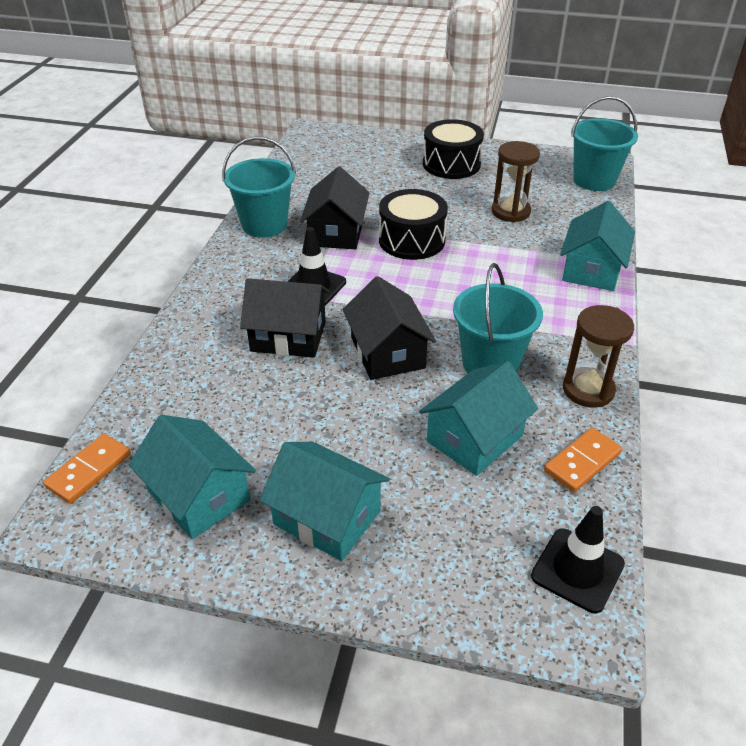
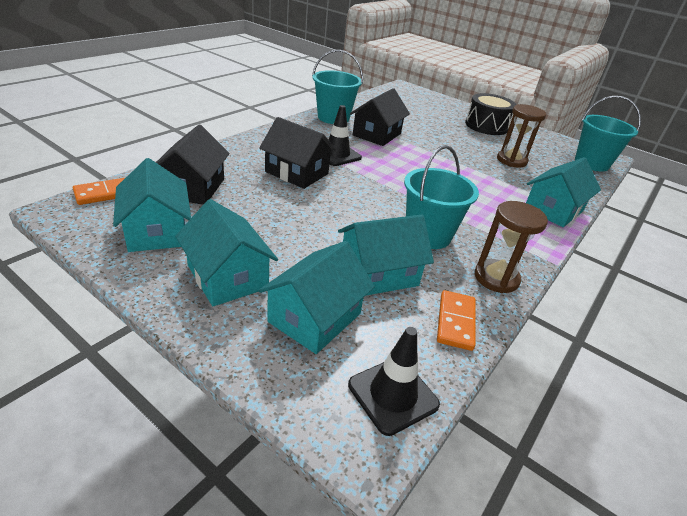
camera: 20 degrees right, 5 degrees down
(387, 353) = (356, 203): black house -> black house (193, 188)
(411, 240) = (425, 153): black drum -> none
(451, 523) = (315, 317): none -> turquoise house
(582, 462) = (455, 322): orange domino -> orange domino turned 60 degrees counterclockwise

